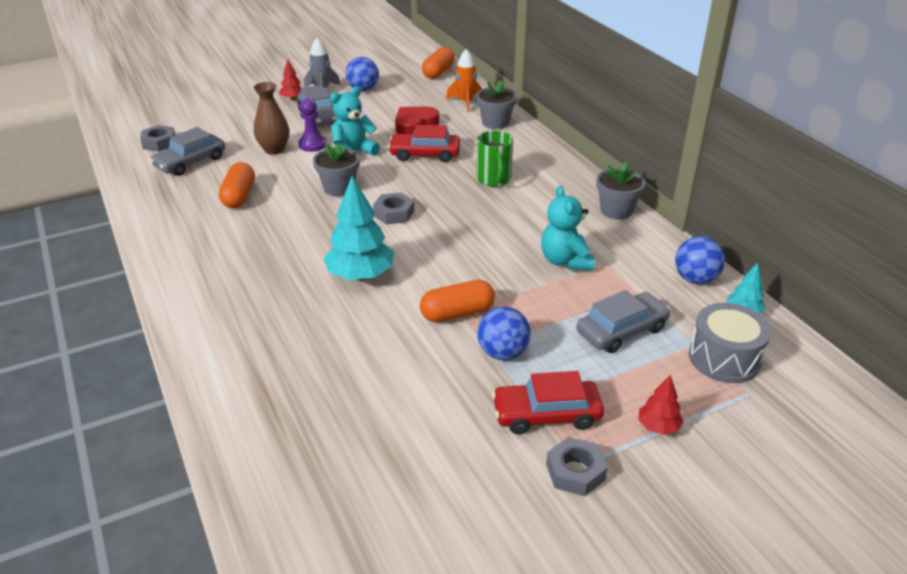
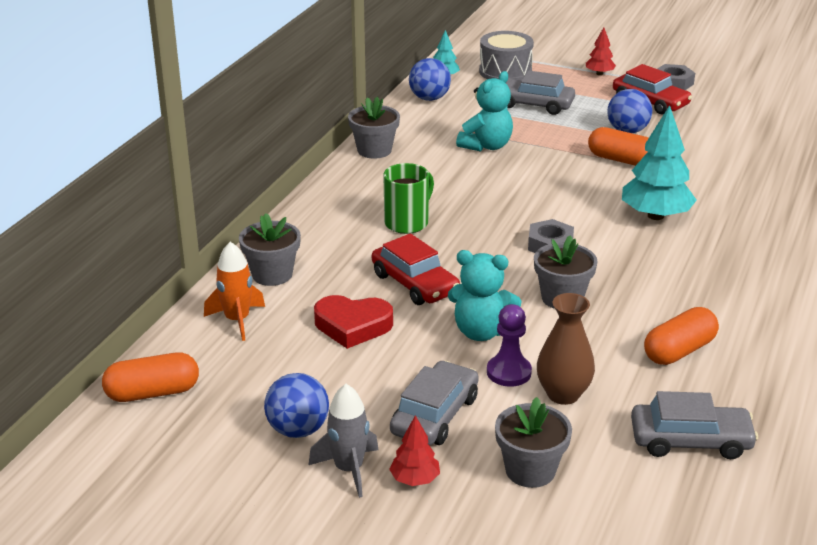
camera: 130 degrees left, 5 degrees down
(159, 143) = (704, 510): grey nut -> none
(251, 121) = (530, 470): none -> grey flower pot

